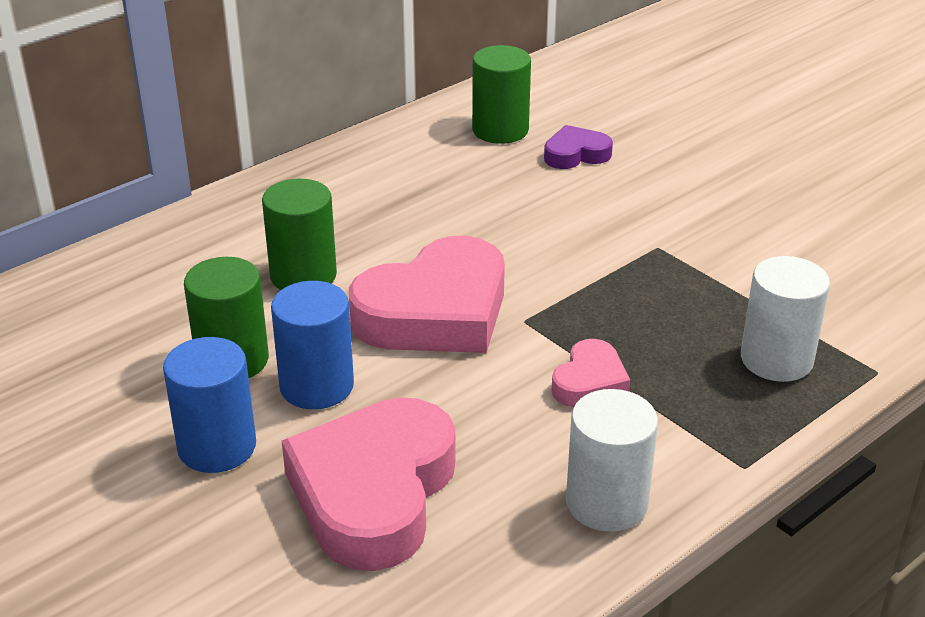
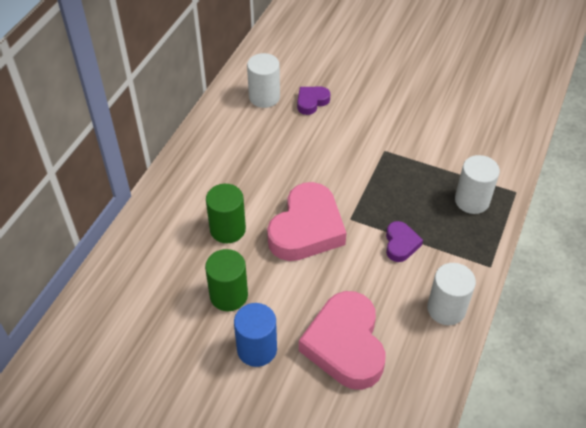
camera: 25 degrees left, 15 degrees up
(316, 386) = (280, 295): blue cylinder -> none
(500, 130) = (264, 97): green cylinder -> white cylinder
(589, 382) = (400, 244): pink heart -> purple heart

